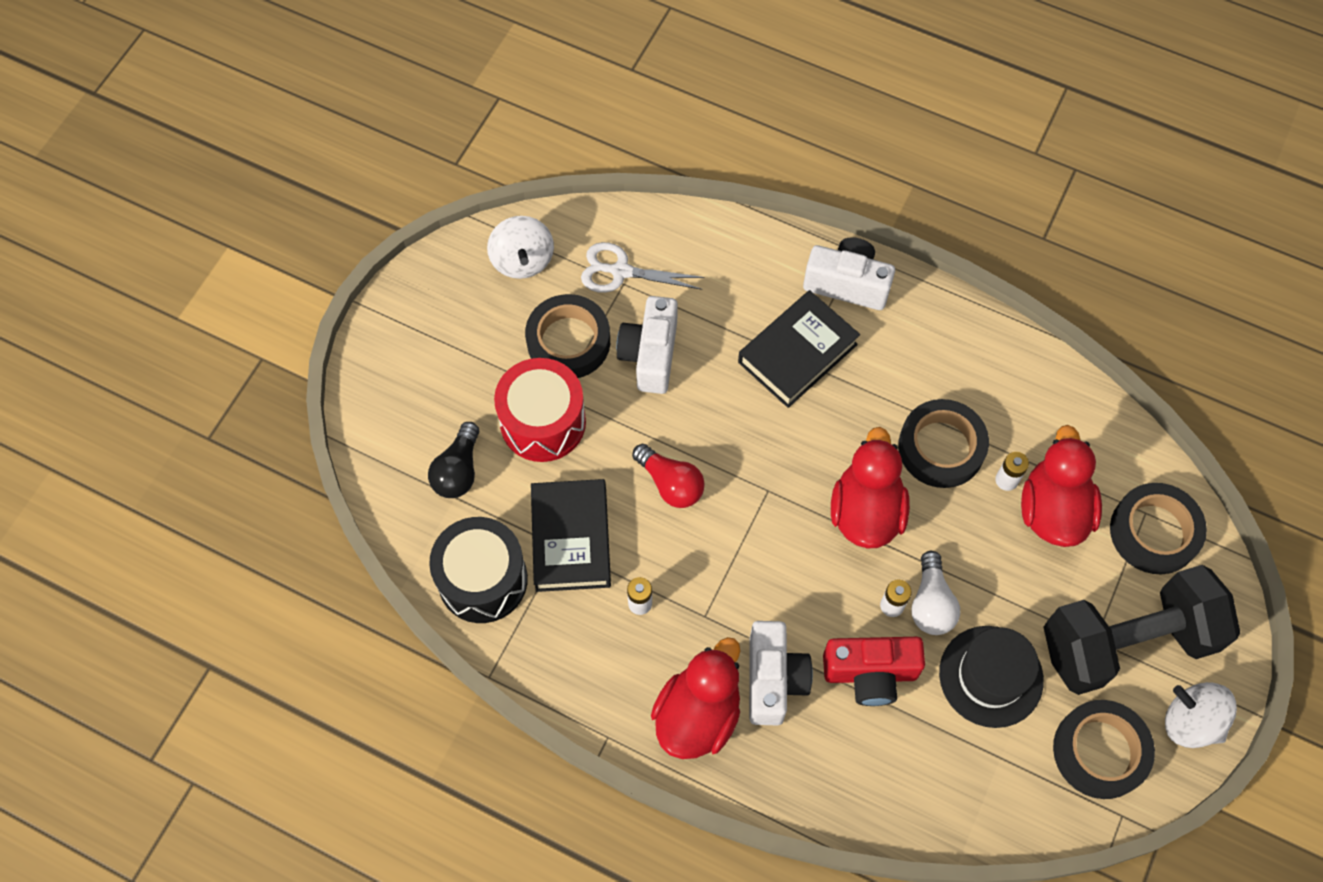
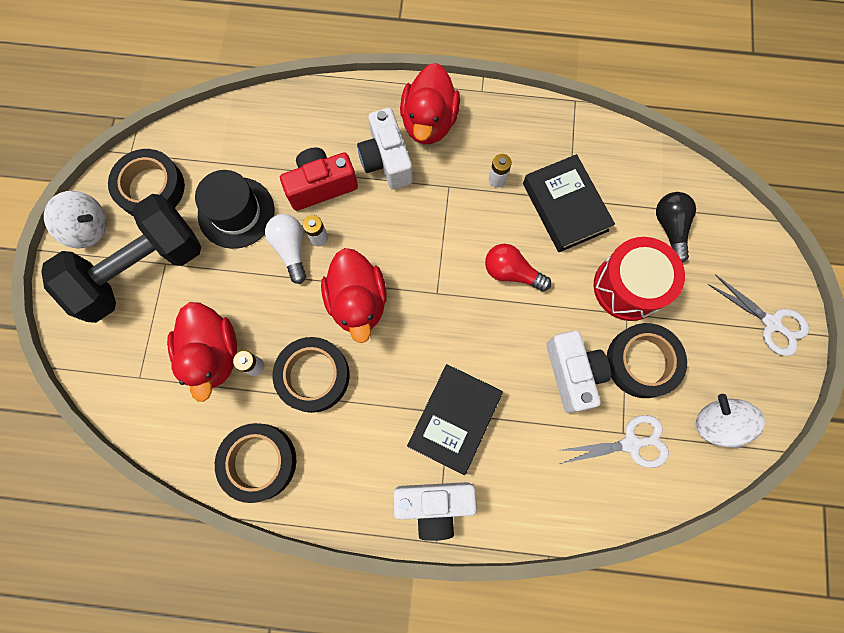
camera: 160 degrees right, 10 degrees up
(406, 332) = (771, 323): none -> white scissors
(482, 580) = (611, 158): black drum -> none
(1154, 532) = (130, 363): black tape -> black tape (259, 462)

